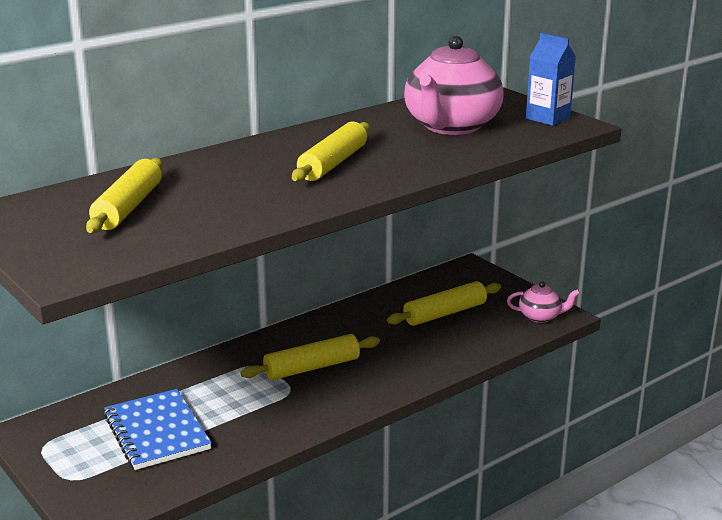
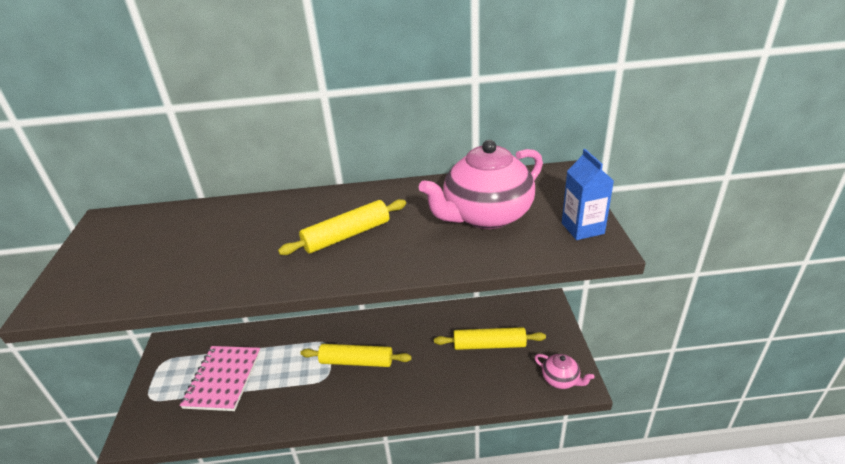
camera: 35 degrees right, 10 degrees up
(128, 207) = (171, 241): yellow rolling pin -> none
(156, 432) = (223, 379): blue notebook -> pink notebook

